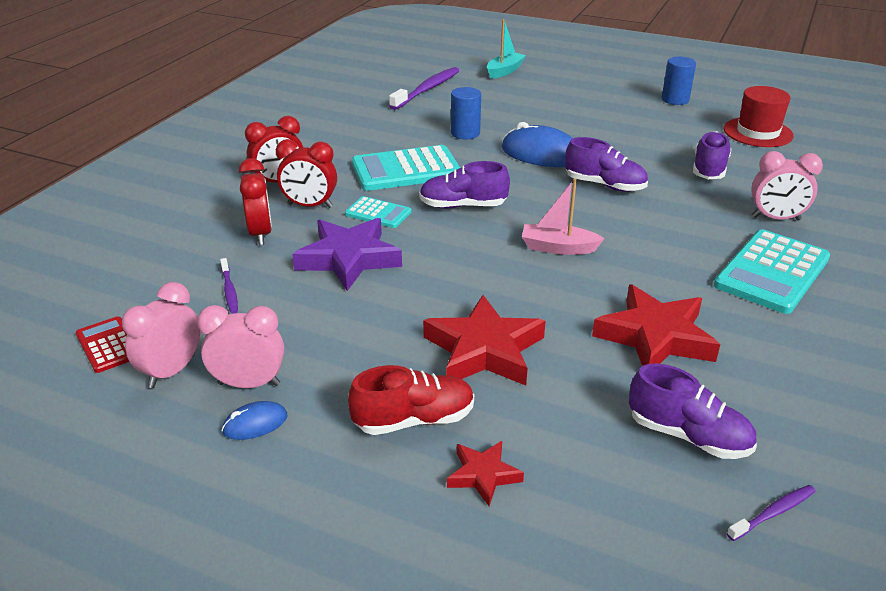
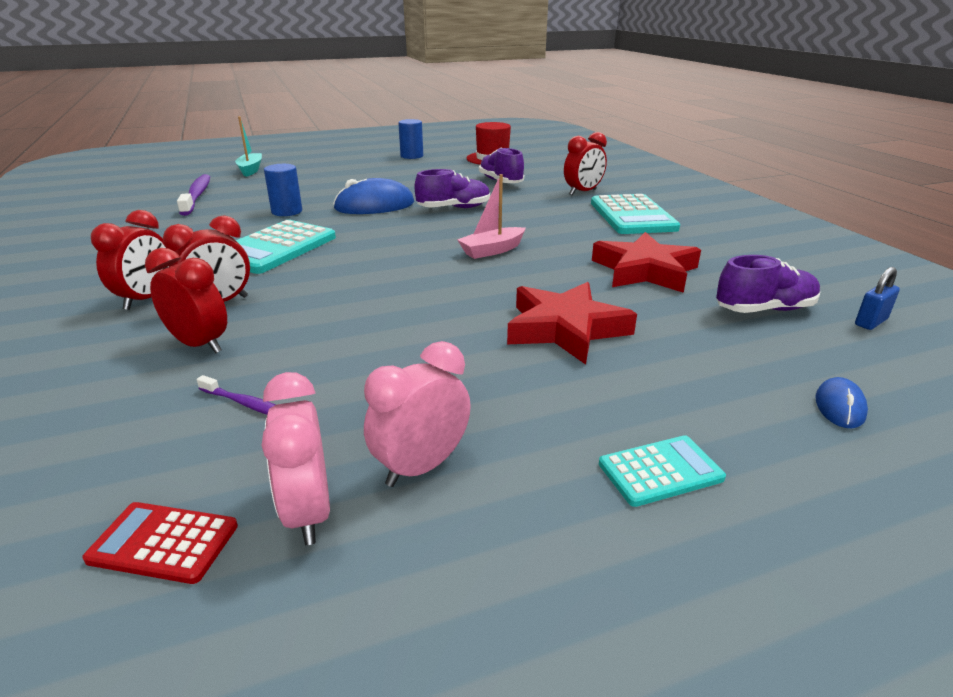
camera: 45 degrees left, 5 degrees down
(255, 424) = (492, 494): blue mouse -> blue mouse (839, 406)
(349, 258) = (336, 323): purple star -> none
(378, 213) = (304, 283): turquoise calculator -> turquoise calculator (660, 471)
(414, 420) = (611, 400): red shoe -> none
(463, 206) = (372, 253): purple shoe -> none
(483, 475) = (724, 403): red star -> none
(773, 513) = (870, 322): purple toothbrush -> blue padlock
(776, 218) = (583, 192): pink clock -> red clock

